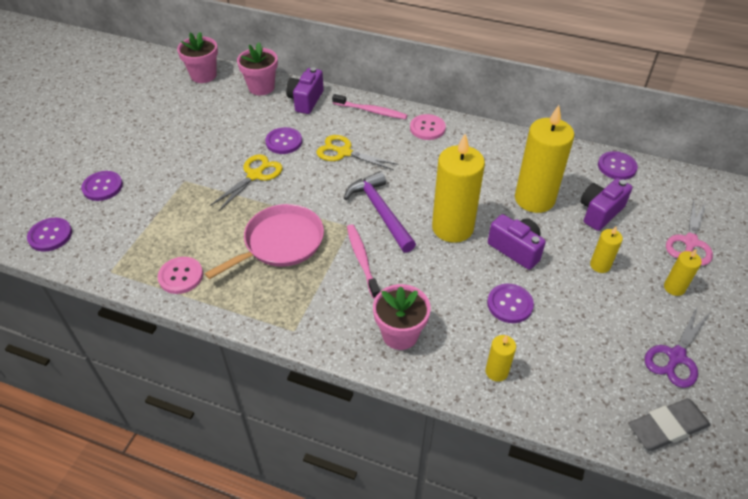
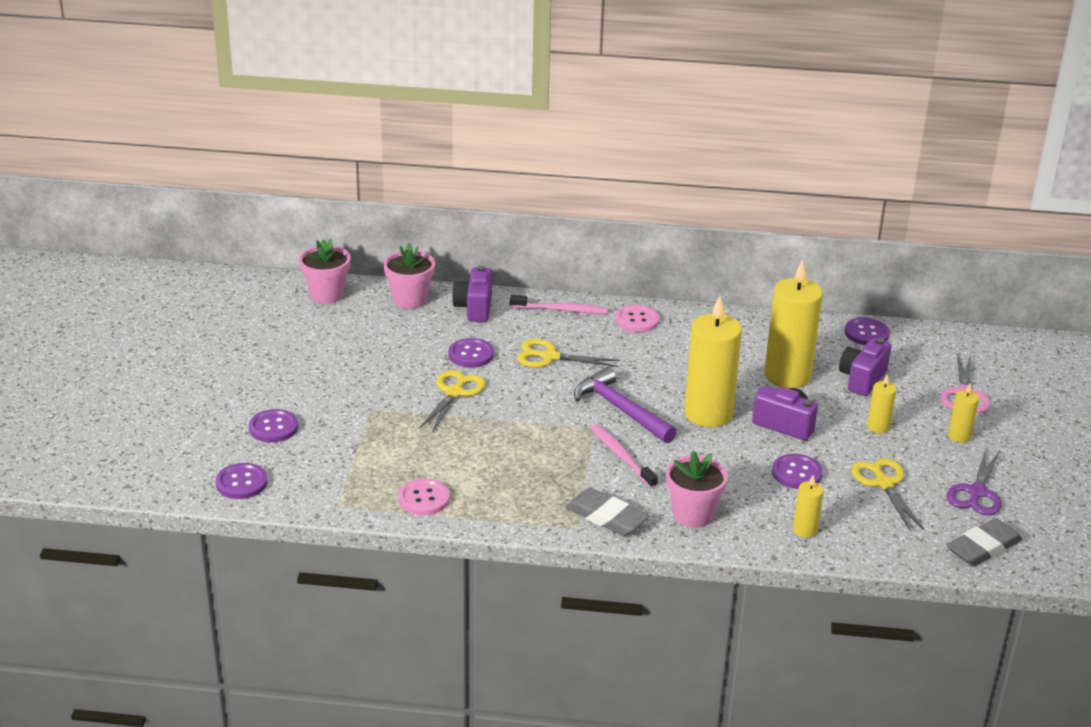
camera: 15 degrees left, 15 degrees down
(280, 243) = (521, 453): pink pan -> none
(323, 323) = (606, 517): none -> grey eraser
(588, 330) = (884, 483): none -> yellow scissors

